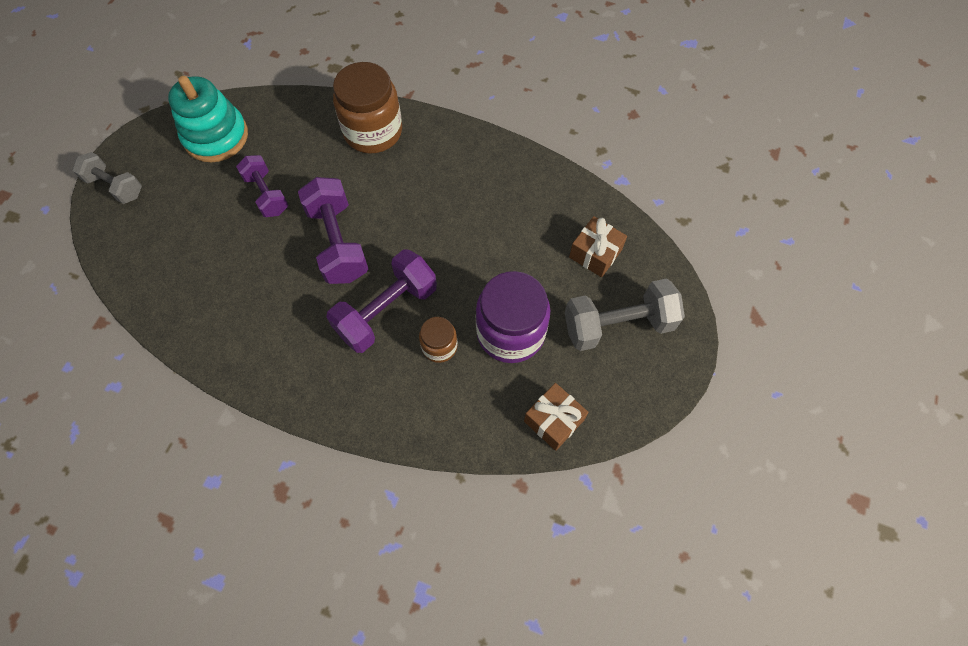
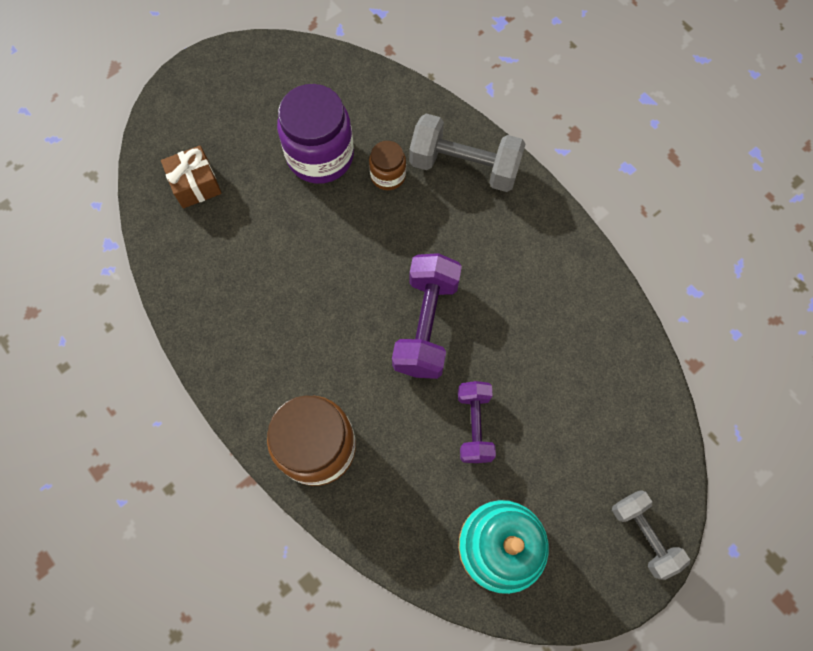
camera: 150 degrees left, 5 degrees up
(386, 311) = (416, 230): purple dumbbell -> none
(553, 420) = (334, 75): brown gift -> none
(618, 325) = (228, 116): grey dumbbell -> grey dumbbell (464, 166)

